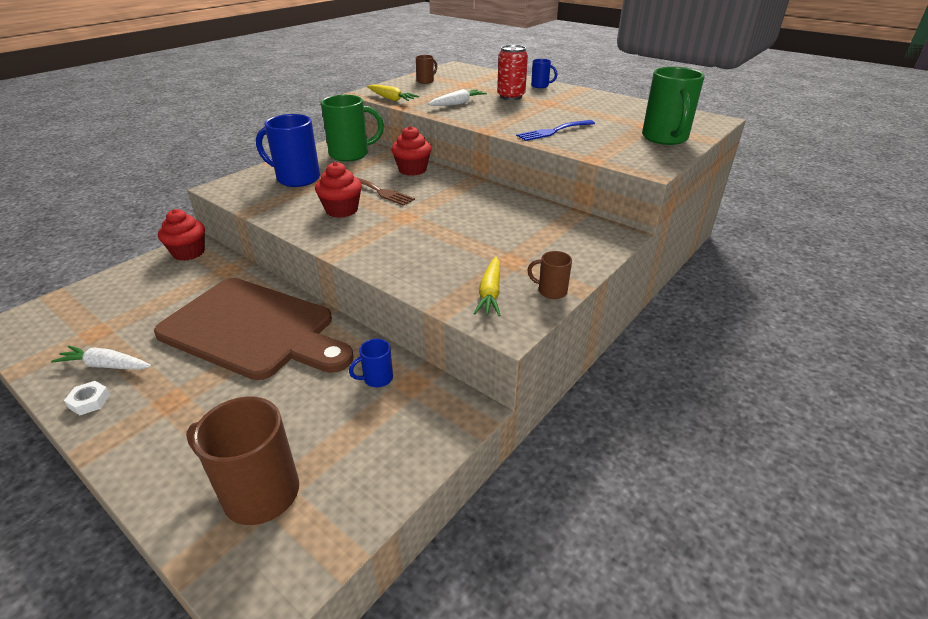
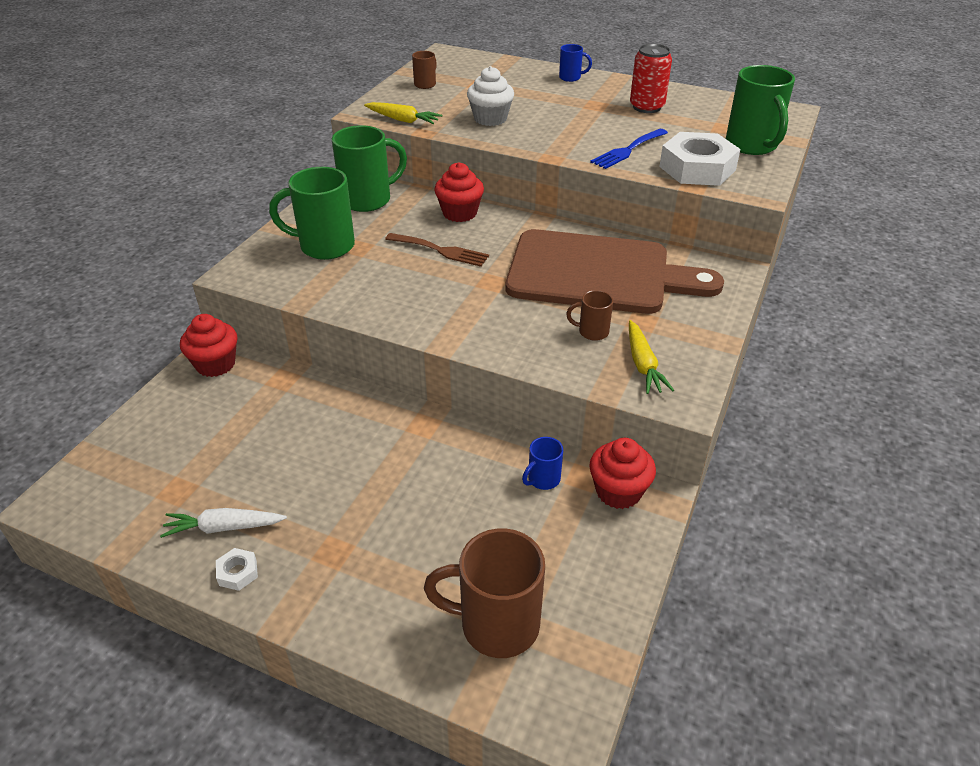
camera: 15 degrees left, 5 degrees up
(253, 329) = (368, 449): brown cutting board -> brown cutting board (597, 273)
(297, 178) = (325, 246): blue mug -> green mug
(341, 210) = (412, 284): red cupcake -> red cupcake (618, 491)
(457, 103) = (490, 119): white carrot -> white cupcake
(511, 96) = (546, 99): red can -> red can (646, 107)
(551, 291) = (702, 351): brown mug -> brown mug (592, 332)
(605, 148) = (697, 168): none -> white nut

